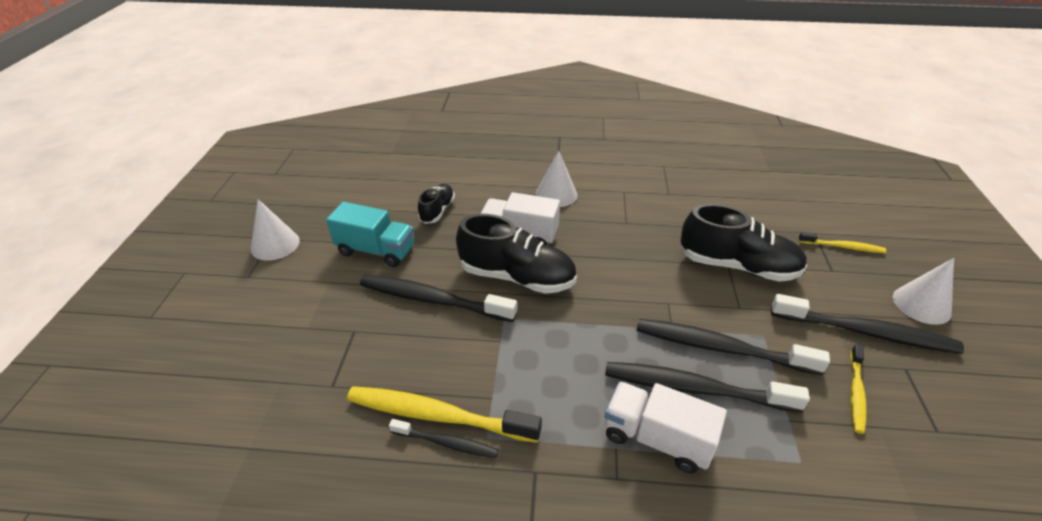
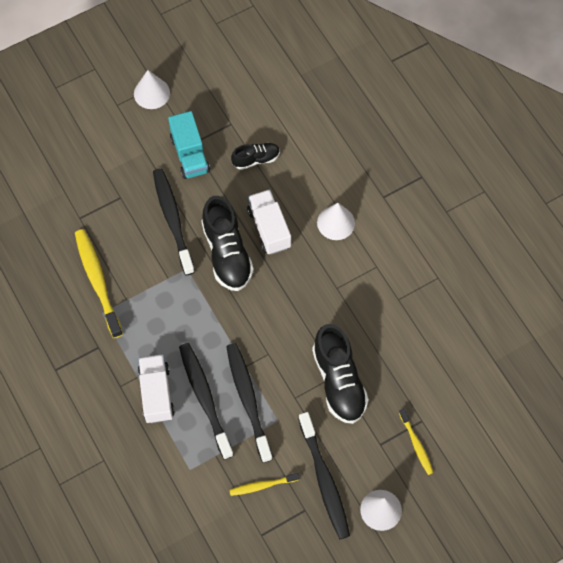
camera: 55 degrees right, 25 degrees up
(446, 443) = (86, 297): black toothbrush -> none

